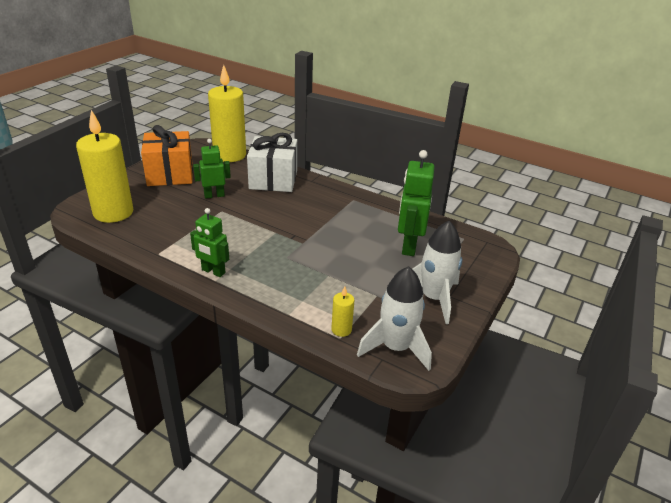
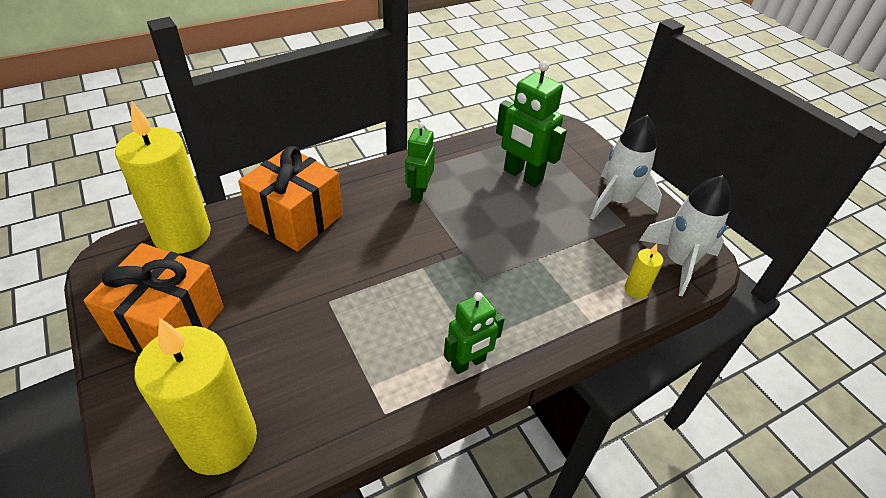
camera: 60 degrees left, 10 degrees up
(214, 195) = (281, 294): green robot -> green robot (418, 193)
(273, 180) = (296, 219): white gift -> orange gift

